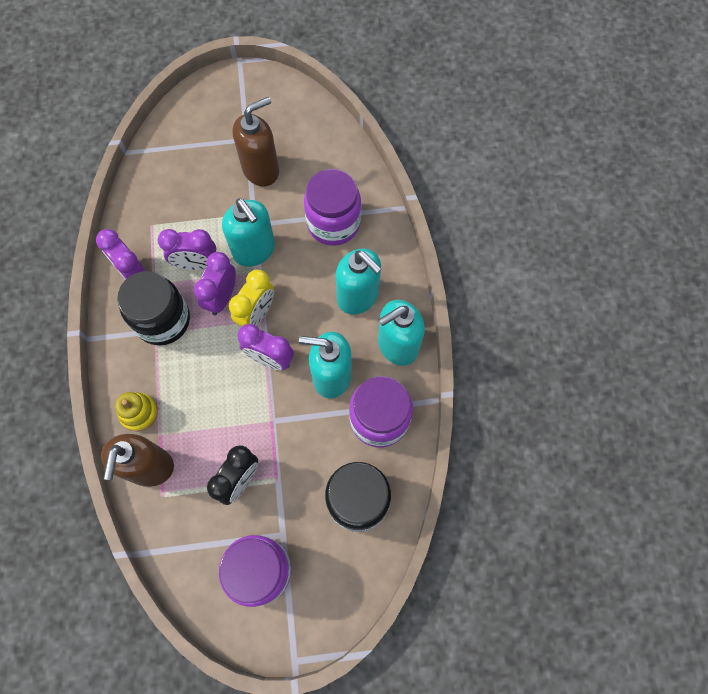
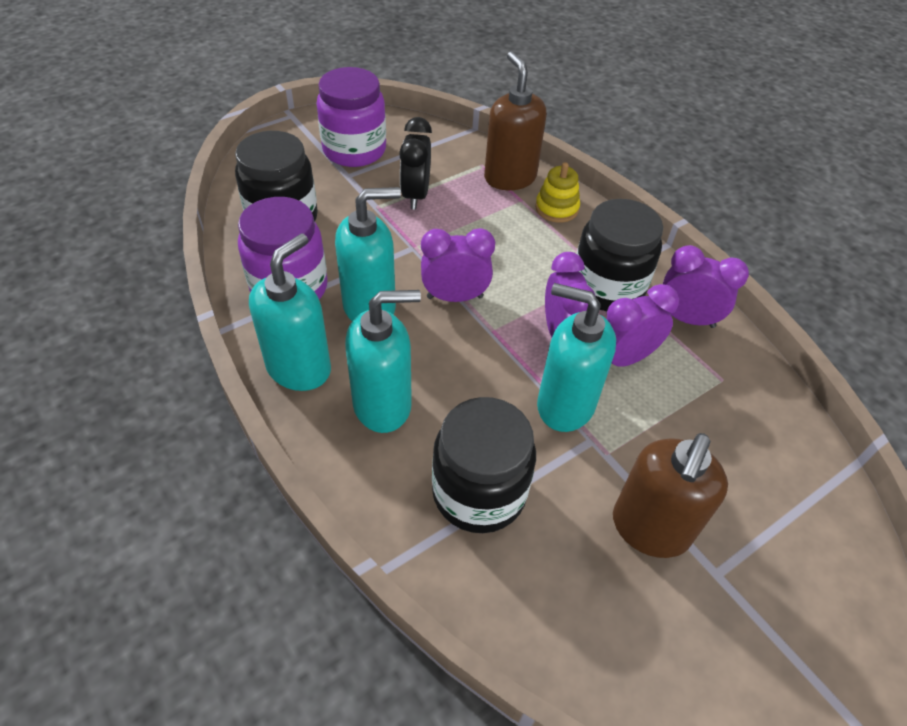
camera: 150 degrees right, 20 degrees down
(257, 313) = (504, 334): yellow clock -> none
(333, 223) = (479, 492): purple jar -> black jar
(358, 296) = (383, 405): turquoise soap dispenser -> turquoise soap dispenser turned 150 degrees clockwise

